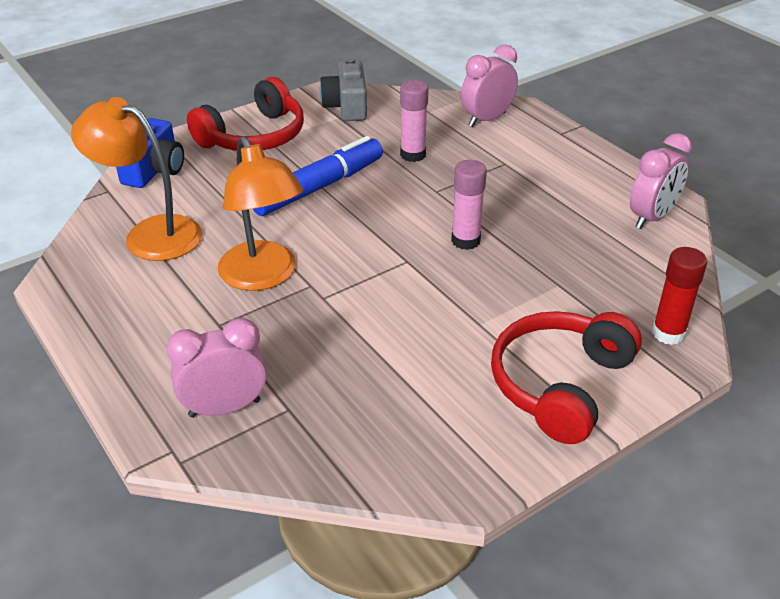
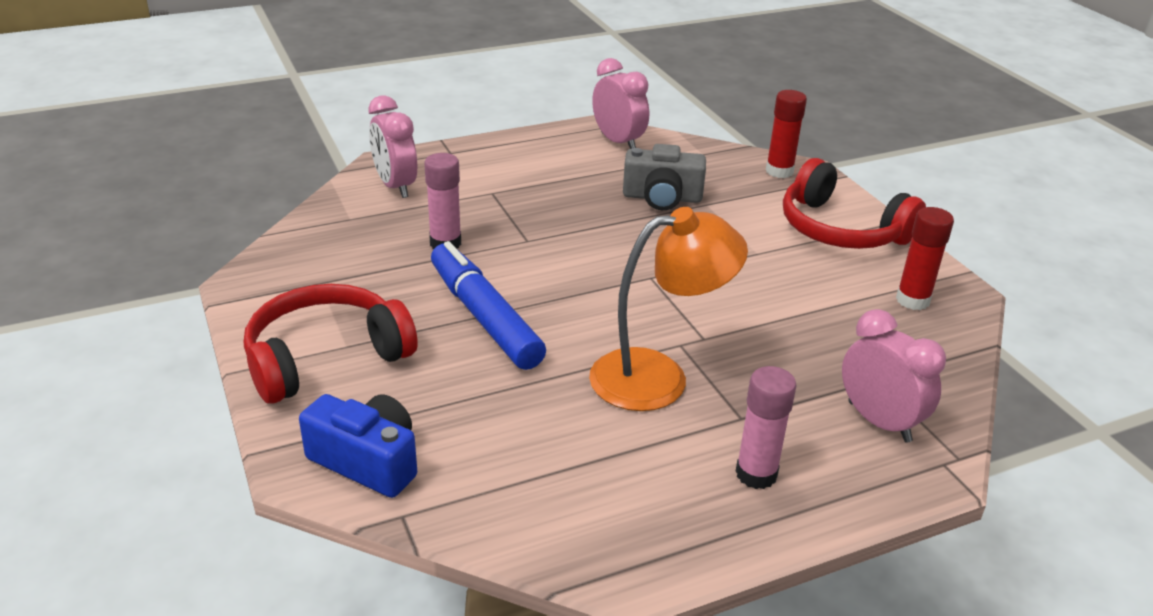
camera: 80 degrees left, 5 degrees down
(150, 234) = (539, 470): orange lamp -> none
(225, 408) = (879, 421): pink clock -> pink clock turned 150 degrees clockwise
(254, 136) = (326, 358): red headphones -> red headphones turned 90 degrees counterclockwise
(346, 106) = (296, 273): grey camera -> grey camera (662, 197)
(435, 441) = (912, 300): none -> red glue stick
(465, 241) = (626, 238): pink glue stick -> pink glue stick (756, 474)

